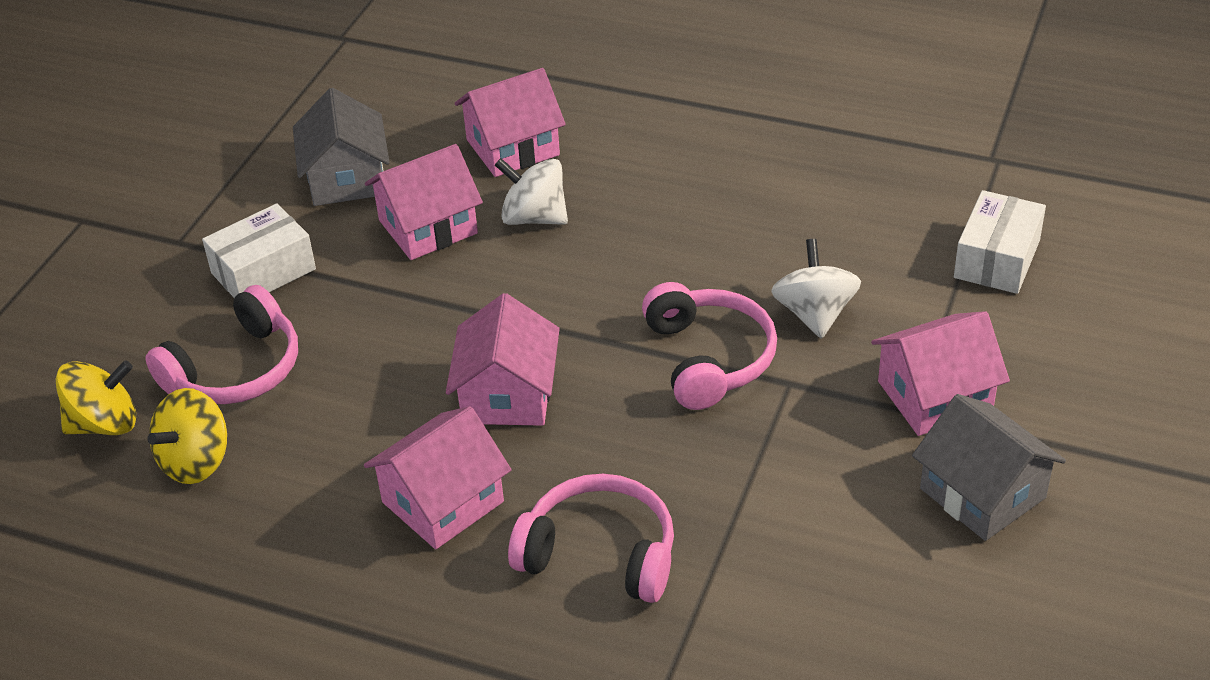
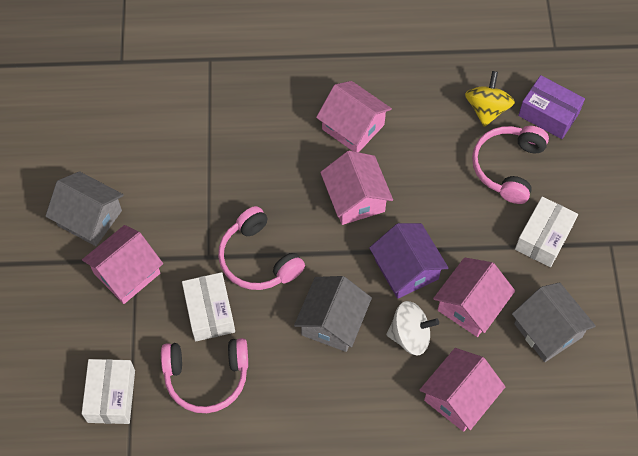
camera: 155 degrees right, 20 degrees up
(105, 424) = (548, 114): yellow spinning top -> purple box
(443, 502) = (353, 127): pink house -> pink house turned 75 degrees counterclockwise
(488, 287) = (406, 269): none -> purple house
(599, 554) = (265, 124): pink headphones -> pink headphones (206, 377)
(634, 258) = (332, 322): none -> grey house
(814, 314) = (210, 312): white spinning top -> white box

